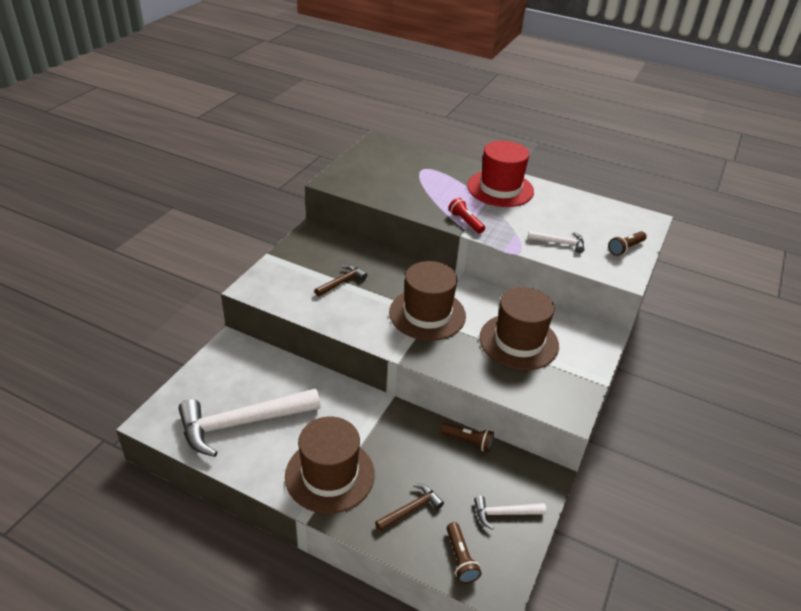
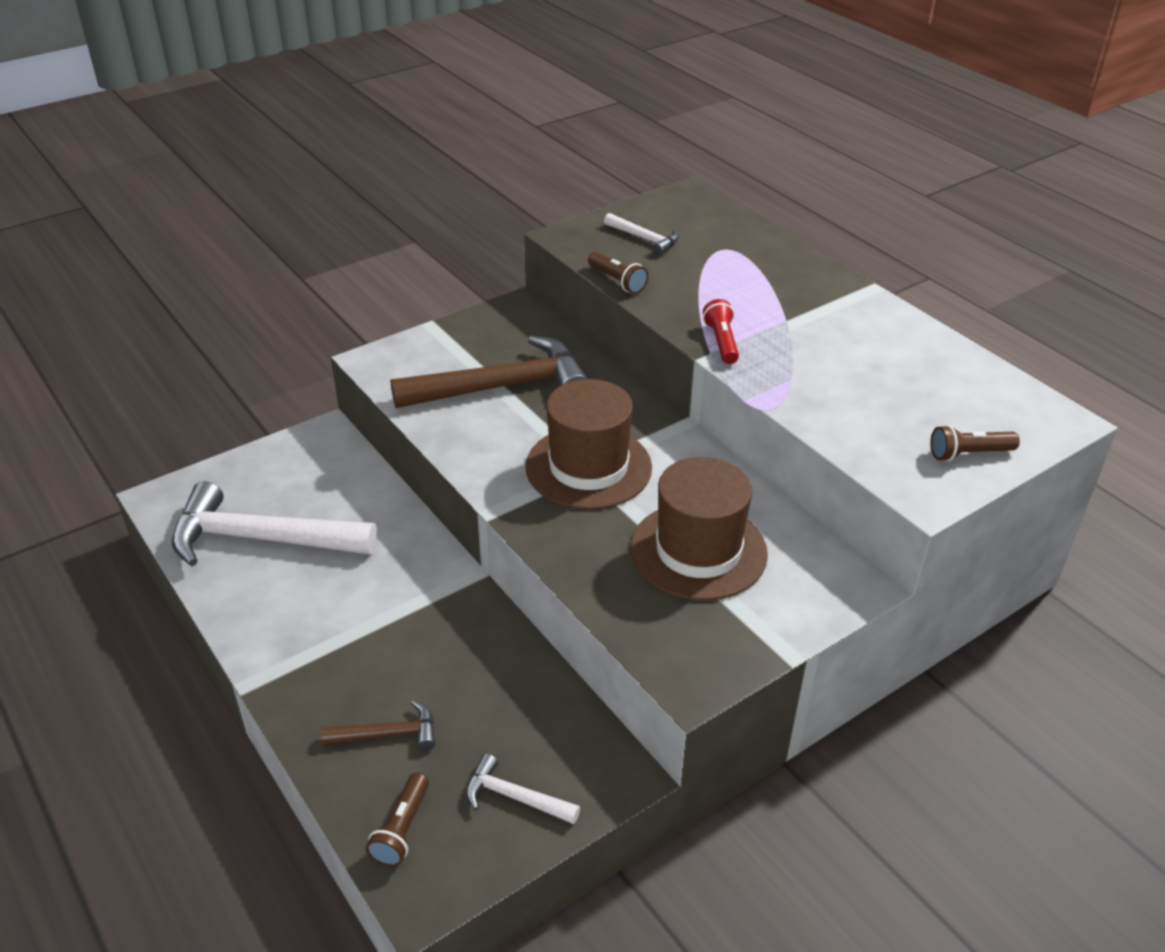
camera: 30 degrees right, 0 degrees up
(330, 475) = (318, 646): brown hat -> none
(342, 282) = (502, 386): brown hammer -> brown hammer, size x2.13
(468, 441) = (544, 676): brown flashlight -> brown flashlight (617, 281)
(500, 189) = (826, 306): red hat -> none
(559, 243) = (853, 413): white hammer -> white hammer (645, 239)

